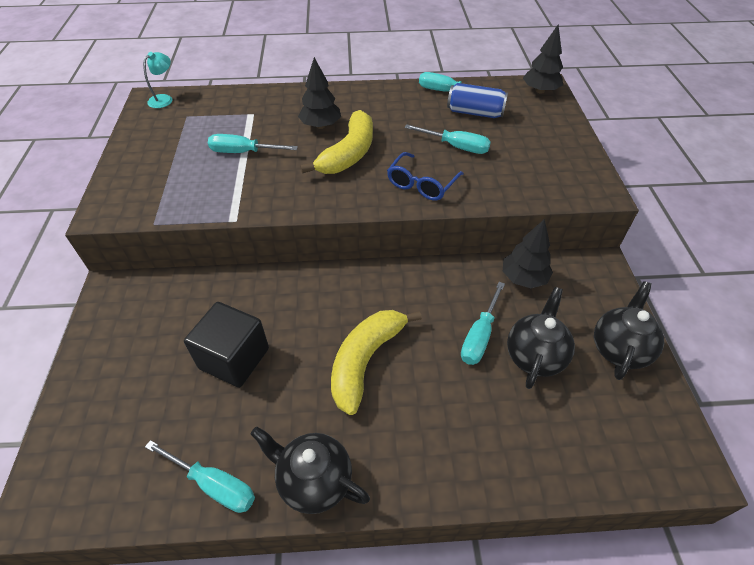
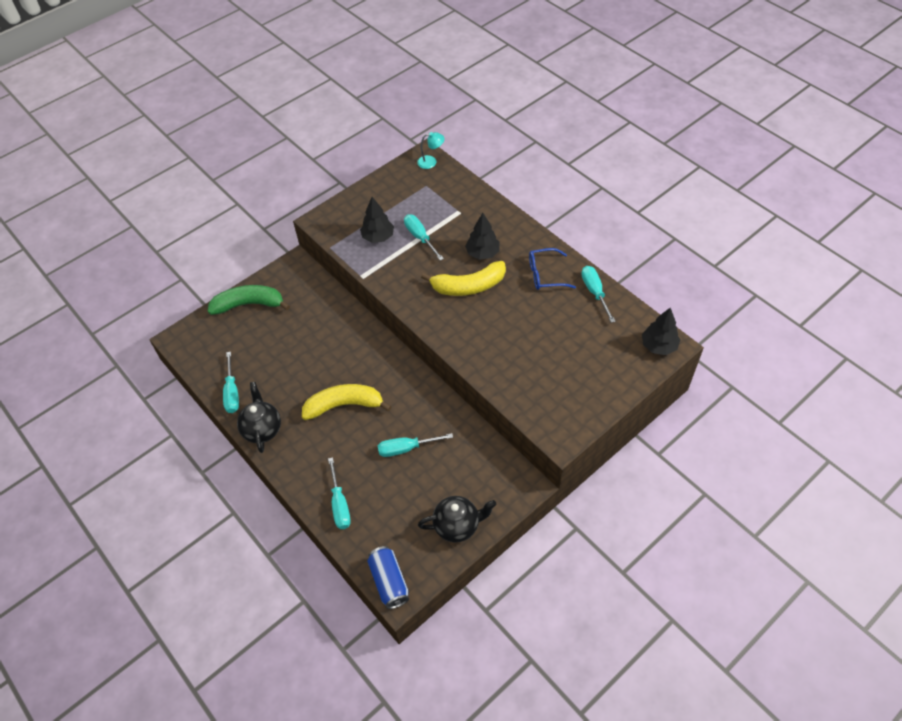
camera: 55 degrees right, 5 degrees up
(101, 373) = (249, 304): none -> green banana
(234, 358) = (299, 348): black cube -> none
(421, 184) = (474, 340): blue glasses -> blue glasses (545, 275)
(456, 147) = (532, 336): turquoise screwdriver -> turquoise screwdriver (340, 505)
(475, 112) = (585, 323): blue can -> blue can (389, 581)
(523, 278) = (474, 447): black tree -> black tree (378, 237)
(534, 356) = (414, 483): black teapot -> none

